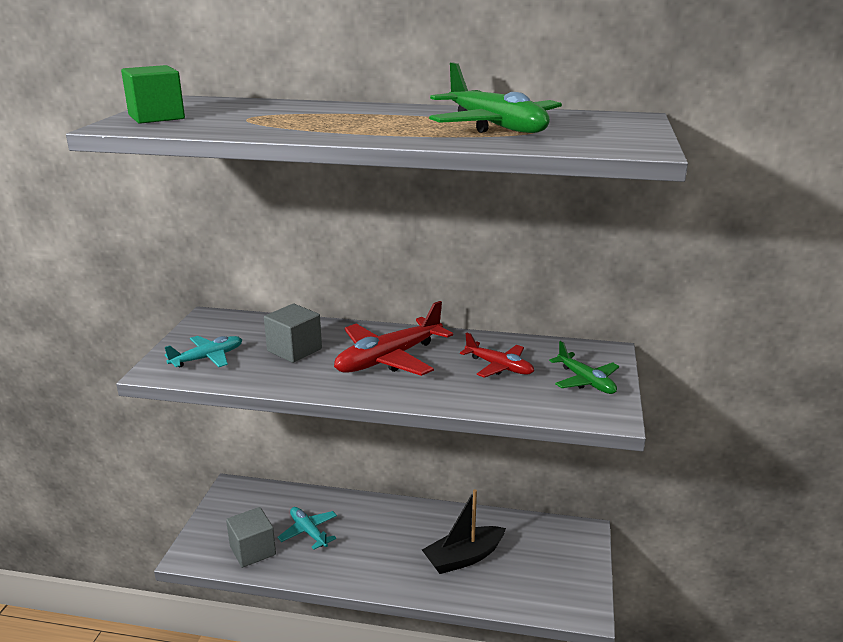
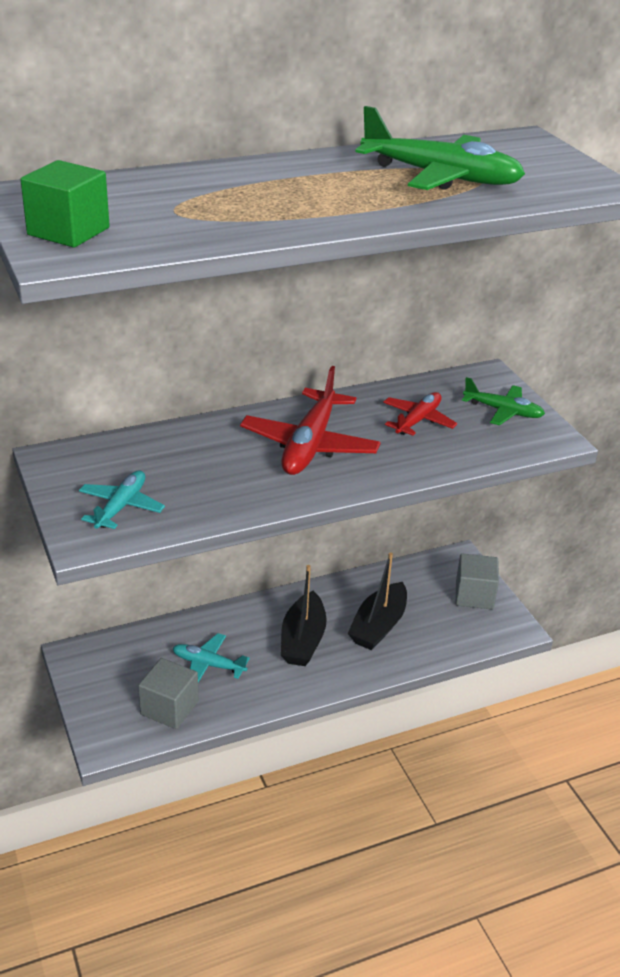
camera: 35 degrees left, 10 degrees up
(294, 350) = (203, 466): grey cube -> grey cube (474, 595)
(393, 543) = (303, 640): none -> black boat
(499, 367) = (418, 420): red plane -> red plane turned 60 degrees counterclockwise

